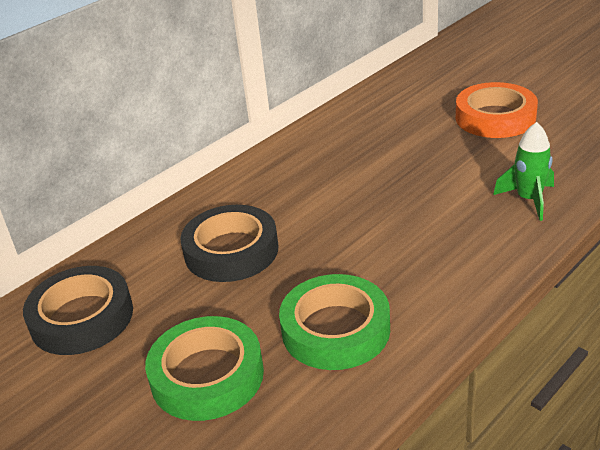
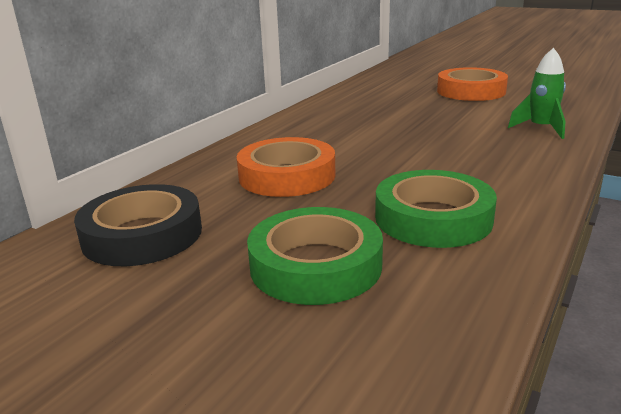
camera: 15 degrees left, 10 degrees down
(231, 251) = (287, 176): black tape -> orange tape

